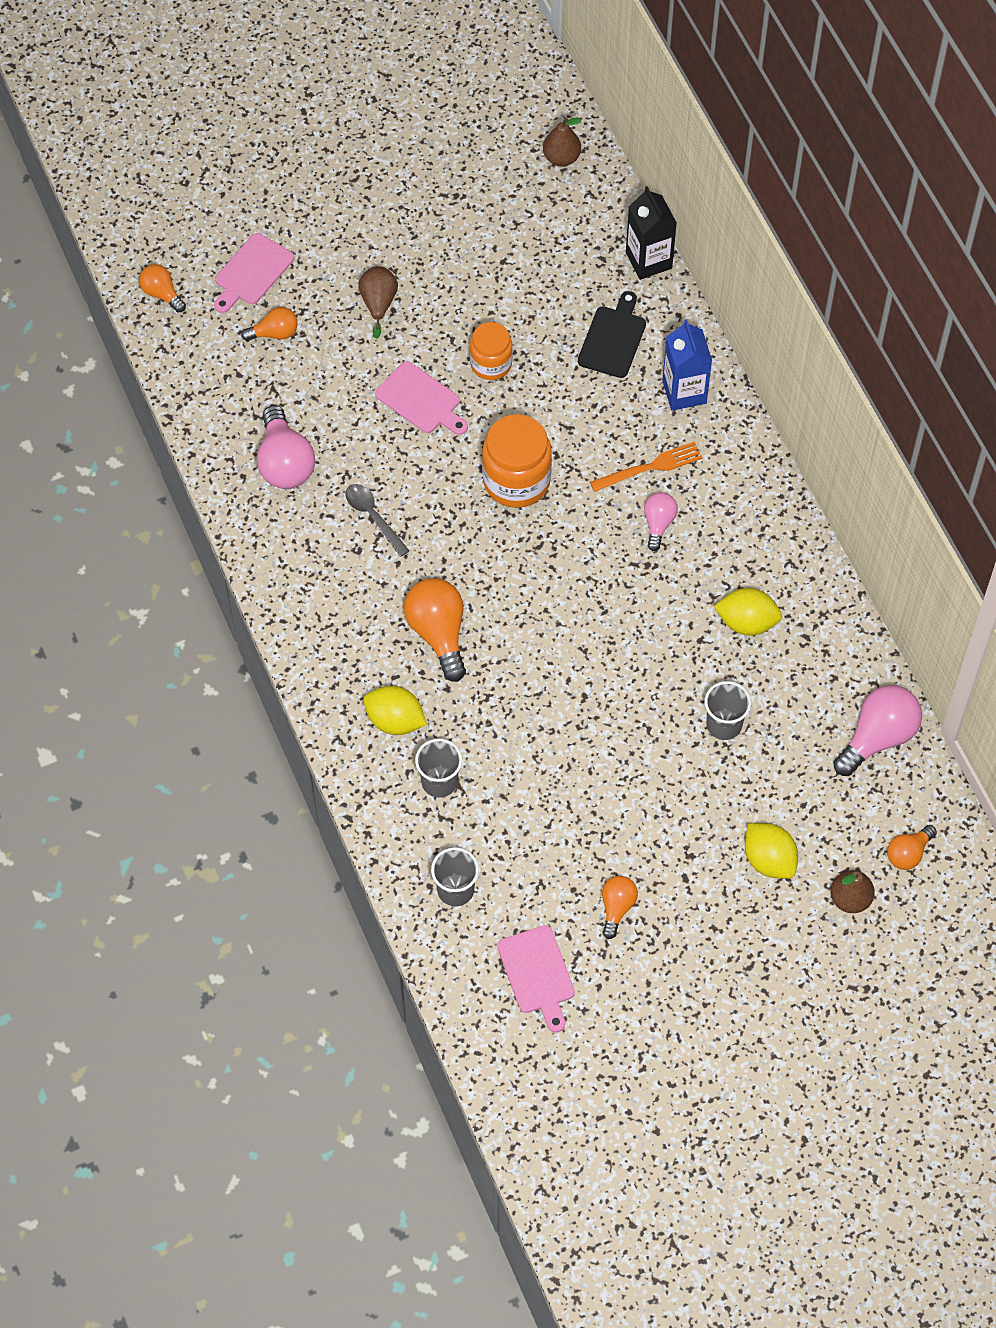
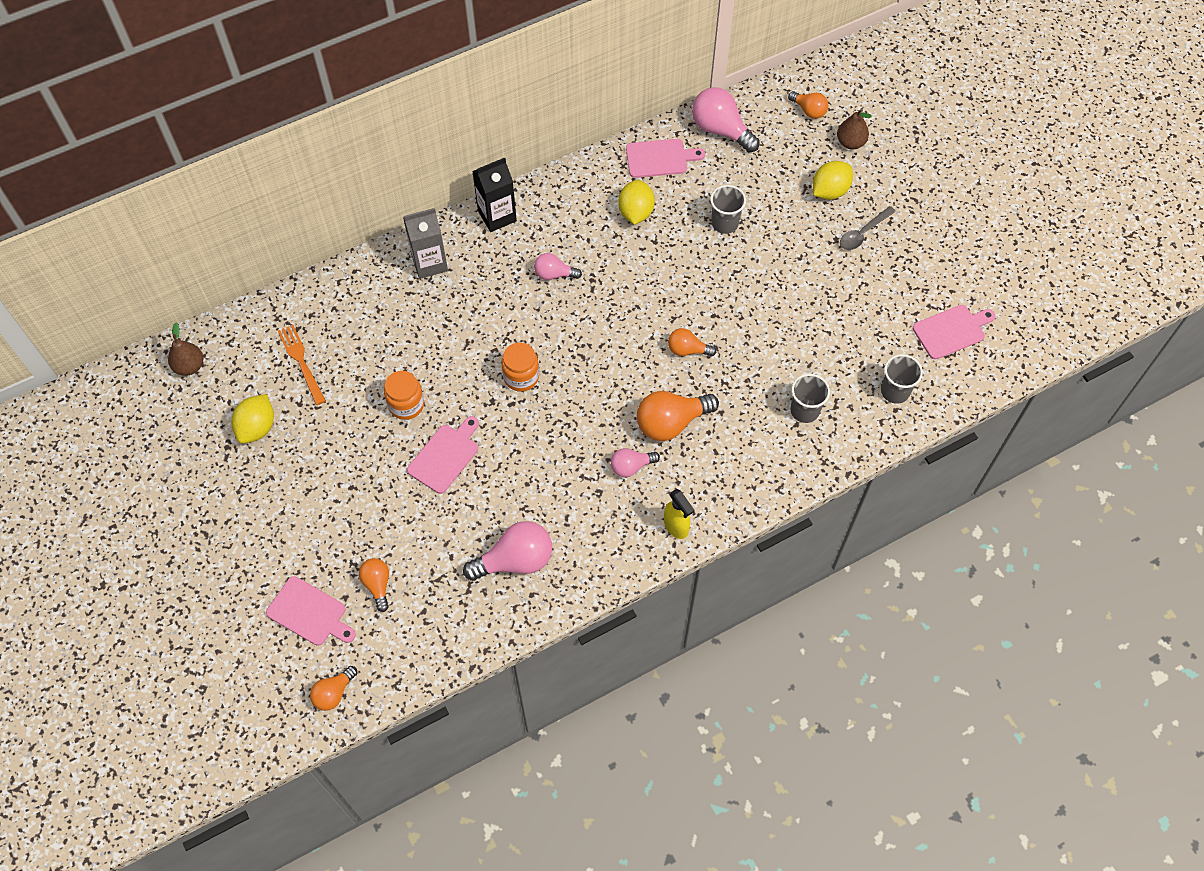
camera: 95 degrees left, 0 degrees up
(304, 625) = (676, 527): none -> yellow spray bottle
(373, 517) = (565, 483): grey spoon -> grey spoon (863, 233)
(378, 303) = (344, 500): brown pear -> none
(385, 586) = (631, 466): none -> pink light bulb
(395, 720) = (755, 448): yellow lemon -> yellow lemon (257, 427)
(516, 480) = (521, 377): orange jar -> orange jar, size x0.63
(613, 339) = (379, 316): black cutting board -> none
(617, 907) = (887, 283): orange light bulb -> orange light bulb (687, 350)
(648, 260) = (300, 295): black carton -> black carton (497, 216)
(651, 467) = (502, 282): orange fork -> orange fork (301, 361)
(684, 392) = (429, 263): blue carton -> grey carton
(832, 658) = (659, 158): none -> pink cutting board

